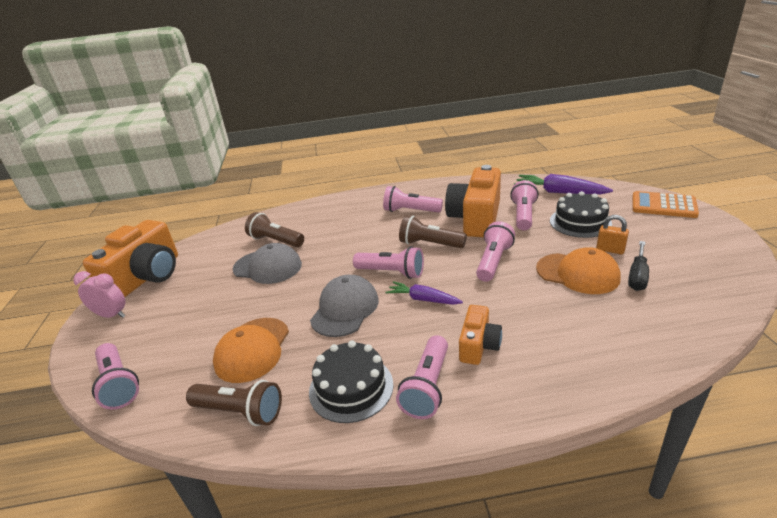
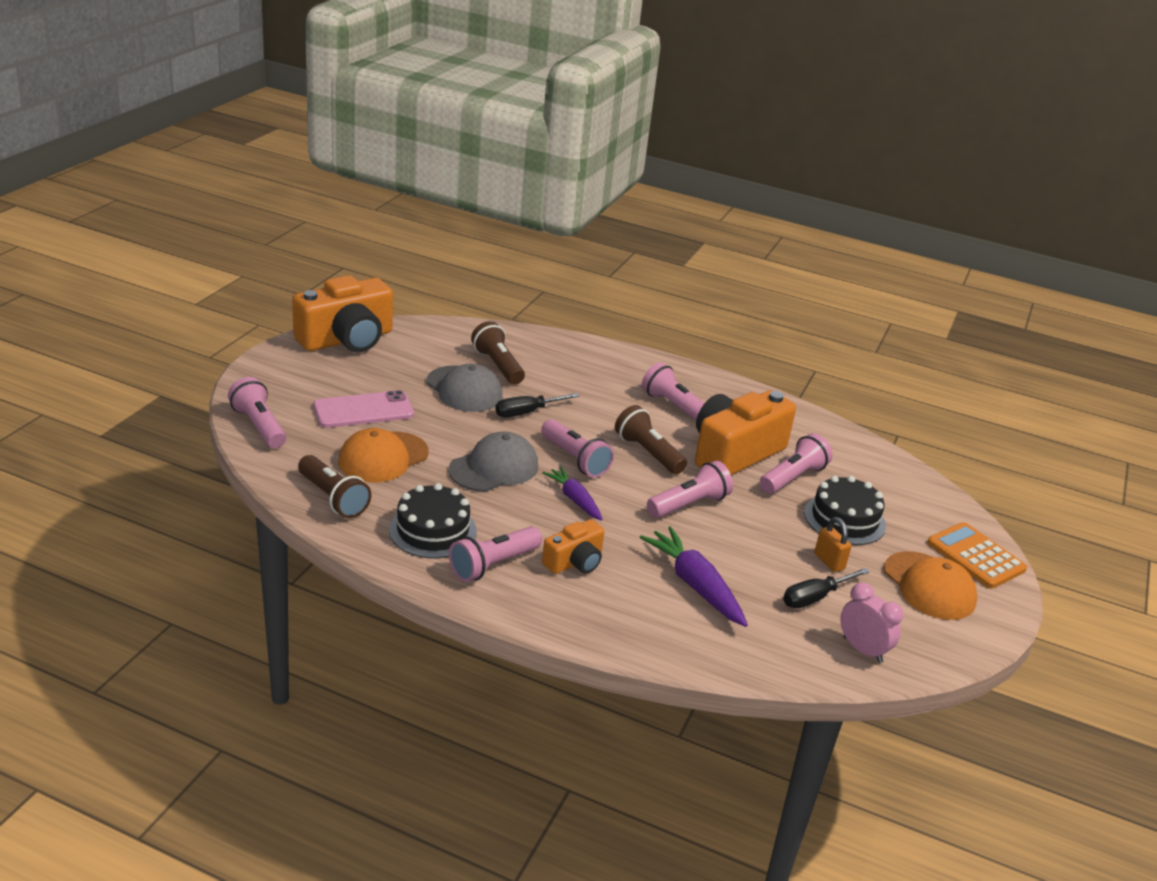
camera: 25 degrees right, 0 degrees up
(111, 315) = (292, 362): pink clock -> pink clock (862, 650)
(118, 384) = (259, 426): pink flashlight -> pink flashlight turned 150 degrees clockwise
(203, 321) = (363, 410): none -> pink phone
(326, 260) = (527, 412): none -> black screwdriver
(559, 192) = (876, 476): purple carrot -> purple carrot (695, 585)
(577, 273) = (757, 561): orange cap -> orange cap (929, 586)

